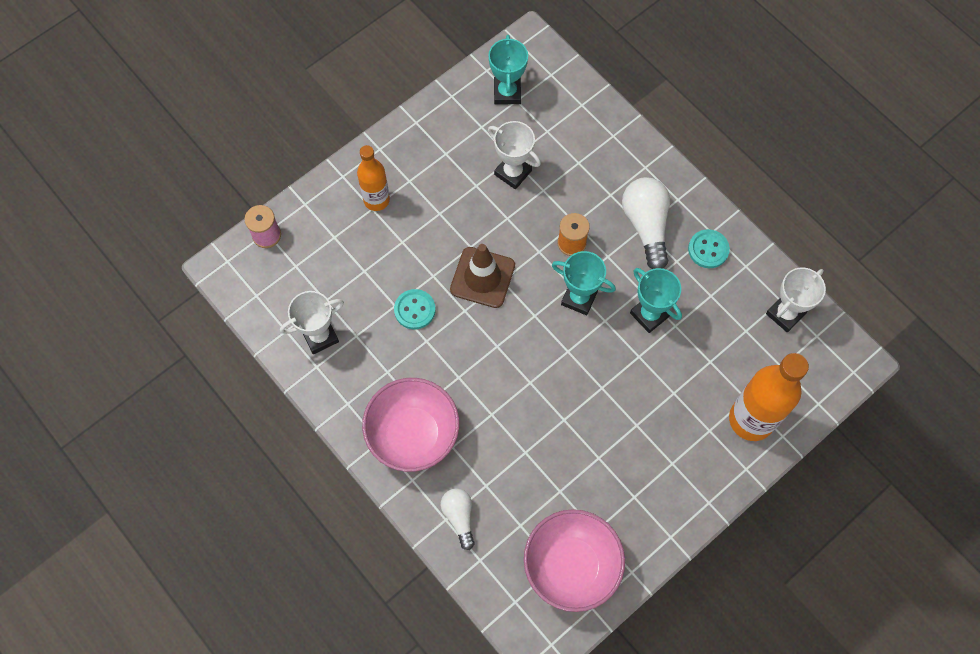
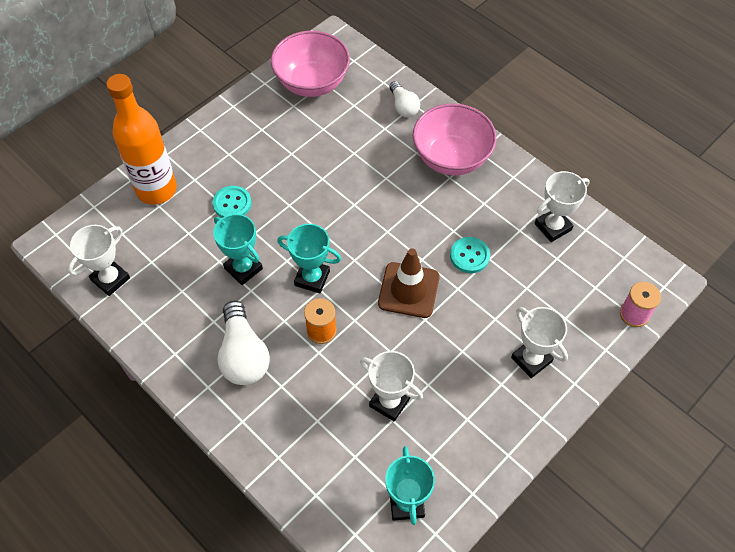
camera: 175 degrees right, 10 degrees down
(376, 200) = (531, 359): orange bottle -> white trophy
(708, 249) = (180, 335): turquoise button -> turquoise button (232, 204)

